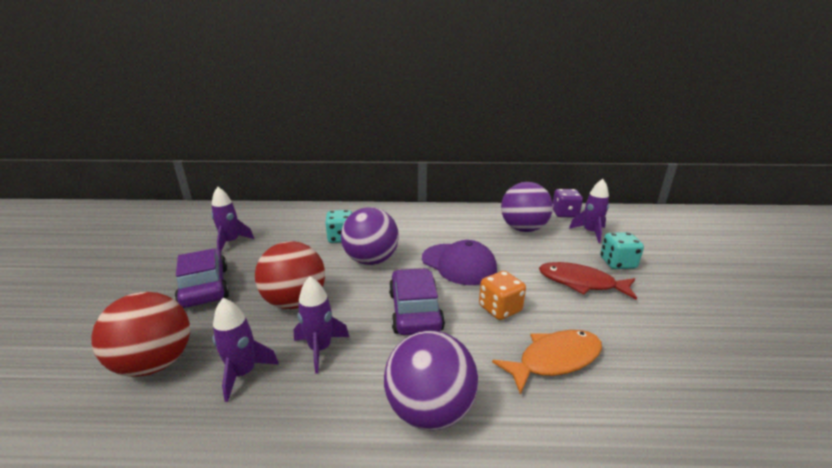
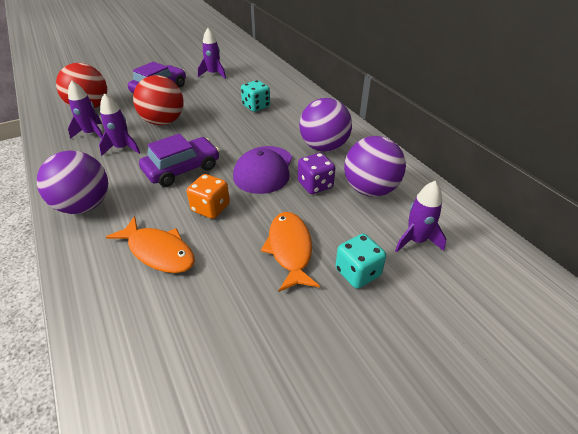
camera: 60 degrees right, 15 degrees up
(371, 260) = (235, 129): purple ball -> purple ball (324, 147)
(564, 214) = (446, 212): purple dice -> purple dice (315, 185)
(581, 283) = (290, 249): red fish -> orange fish

